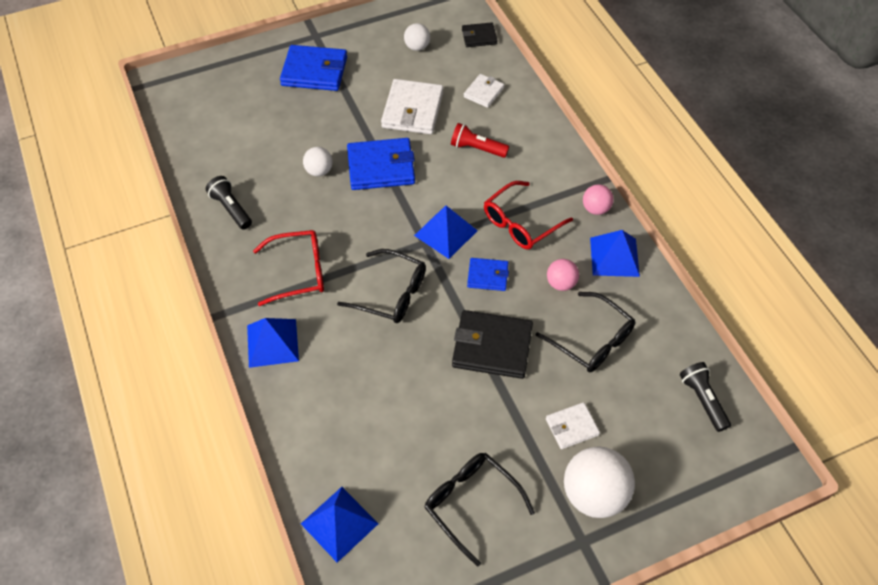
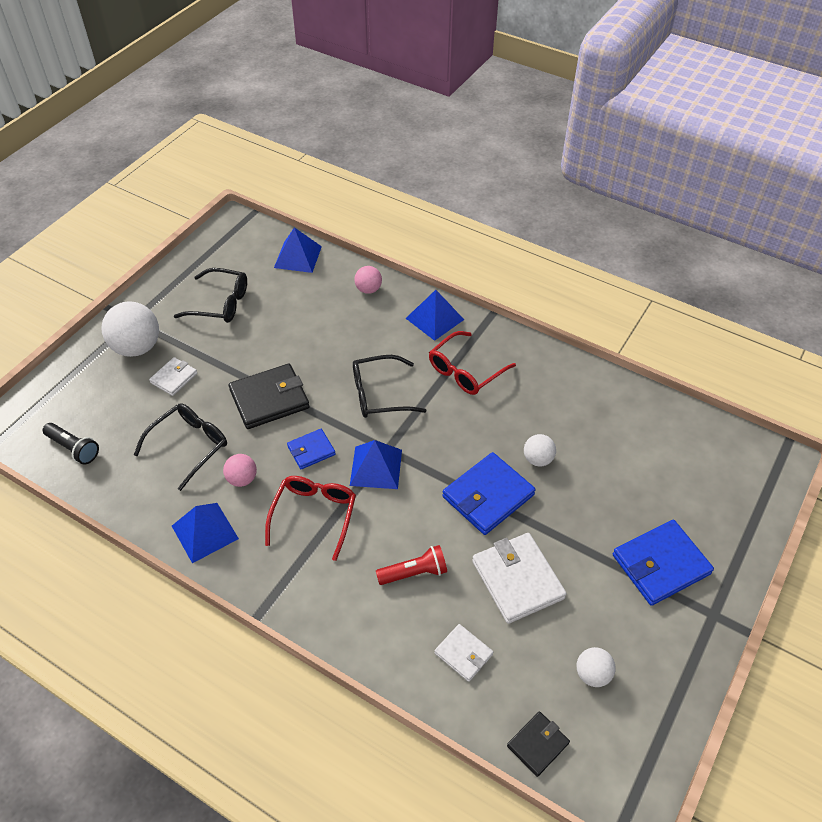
camera: 145 degrees right, 5 degrees down
(231, 209) = (571, 386): black flashlight -> none
(483, 92) = (463, 654): white wallet -> white wallet turned 45 degrees counterclockwise
(592, 340) = (189, 446): black glasses -> black glasses turned 120 degrees clockwise
(595, 209) = (249, 574): pink ball -> pink ball (368, 289)

